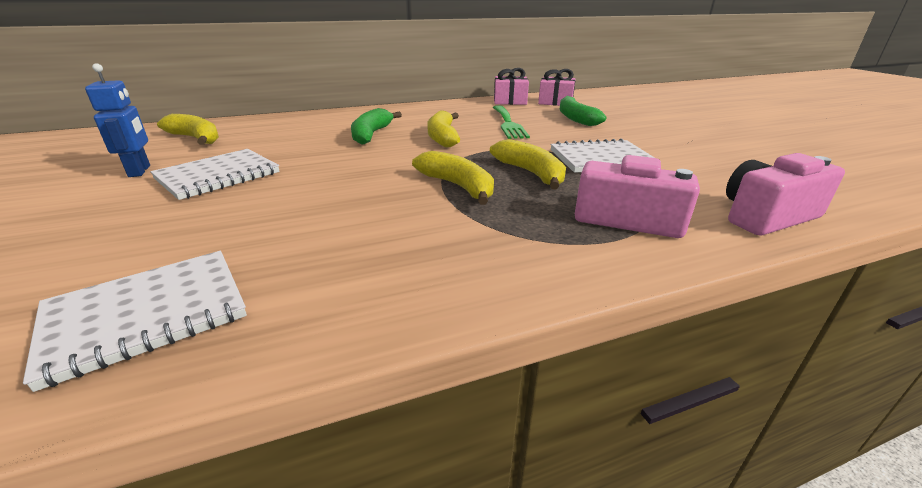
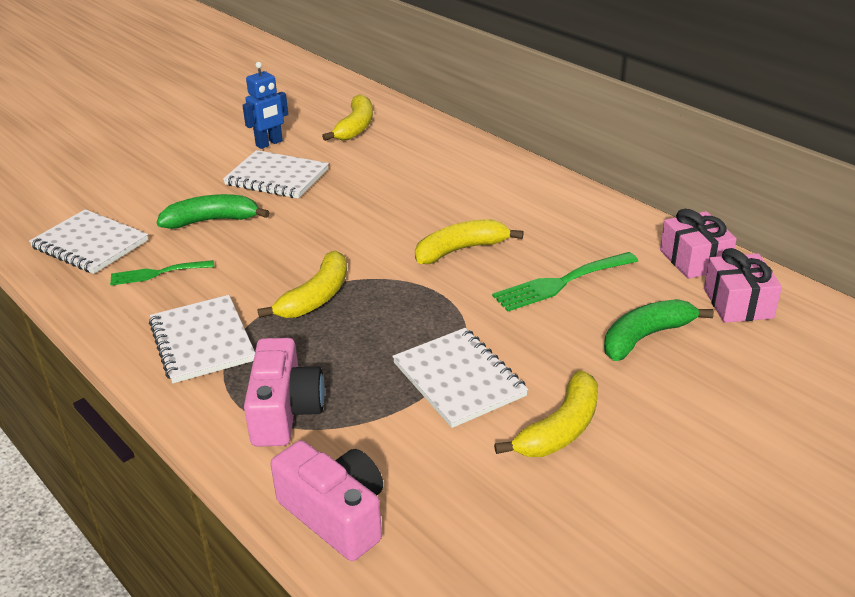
camera: 70 degrees right, 5 degrees up
(314, 262) = (157, 273): none -> green fork
(371, 134) = (435, 204): green banana -> green banana (212, 220)
(491, 247) = (202, 341): none -> white notebook
(531, 173) = (377, 334): yellow banana -> yellow banana (560, 429)

